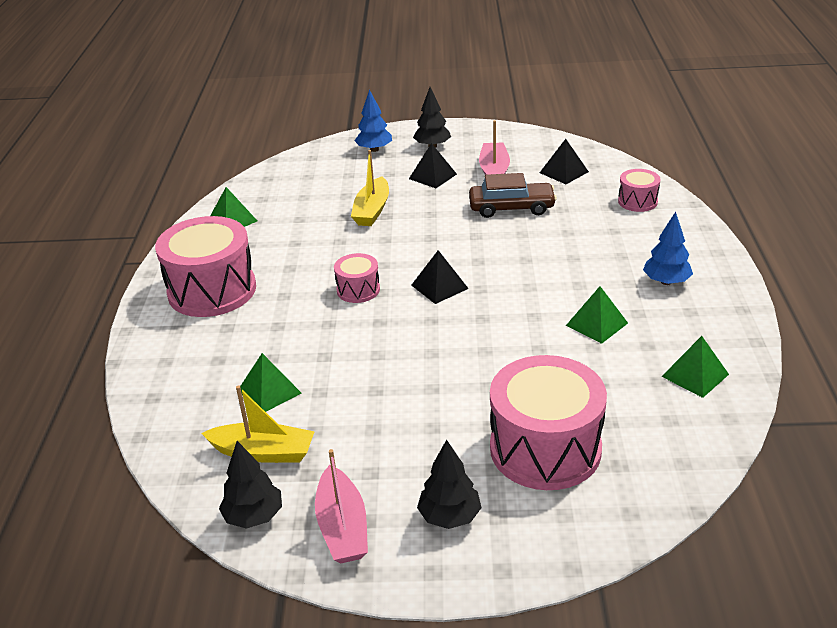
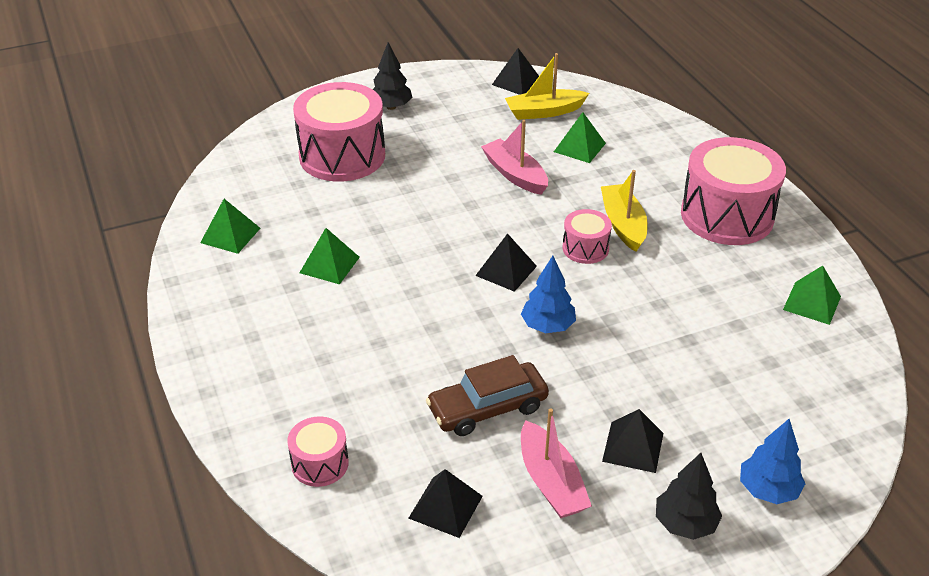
camera: 155 degrees right, 5 degrees up
(254, 516) = (516, 82): black tree -> black pyramid
(342, 527) = (456, 88): pink boat -> pink boat (515, 175)
(372, 210) = (662, 359): yellow boat -> yellow boat (623, 224)
(666, 281) = (266, 332): blue tree -> blue tree (548, 326)

